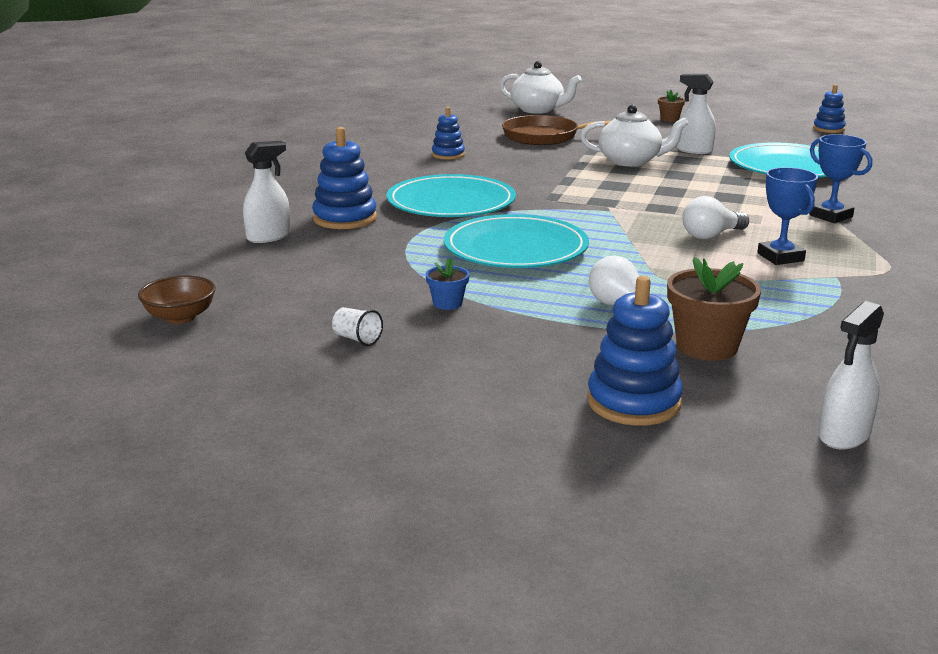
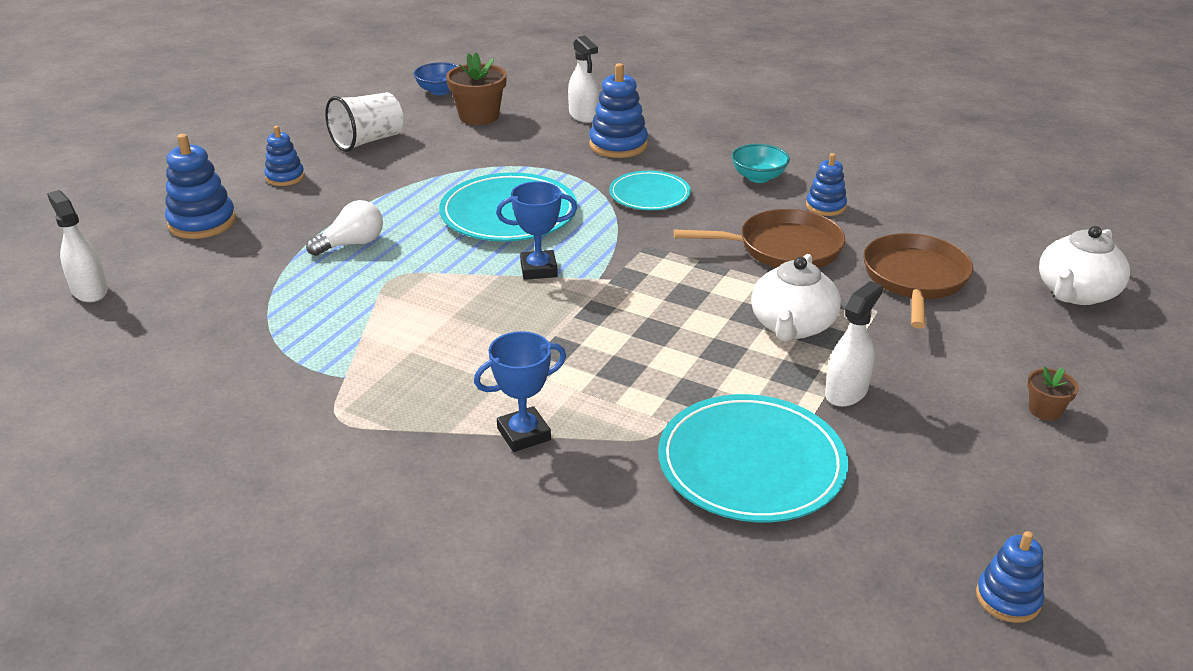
camera: 100 degrees right, 10 degrees up
(180, 317) = (440, 91): brown bowl -> blue bowl
(357, 339) = (368, 141): white cup -> white cup, size x2.13
(402, 172) = (758, 177): none -> turquoise bowl
(447, 303) = (406, 174): blue flower pot -> none
(451, 203) = (649, 194): turquoise plate -> turquoise plate, size x0.61
(482, 373) = (285, 177): none -> blue stacking toy
(524, 164) = (782, 248): none -> brown pan
(707, 347) = (256, 267): brown flower pot -> brown flower pot (479, 116)
(711, 235) = (495, 326): white light bulb -> none
(780, 257) = (413, 355): blue trophy -> blue trophy (538, 269)

